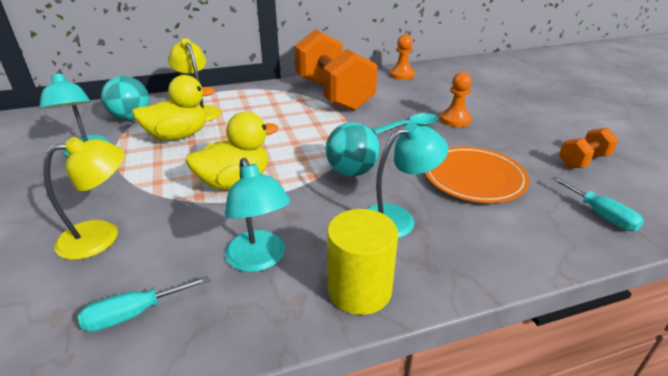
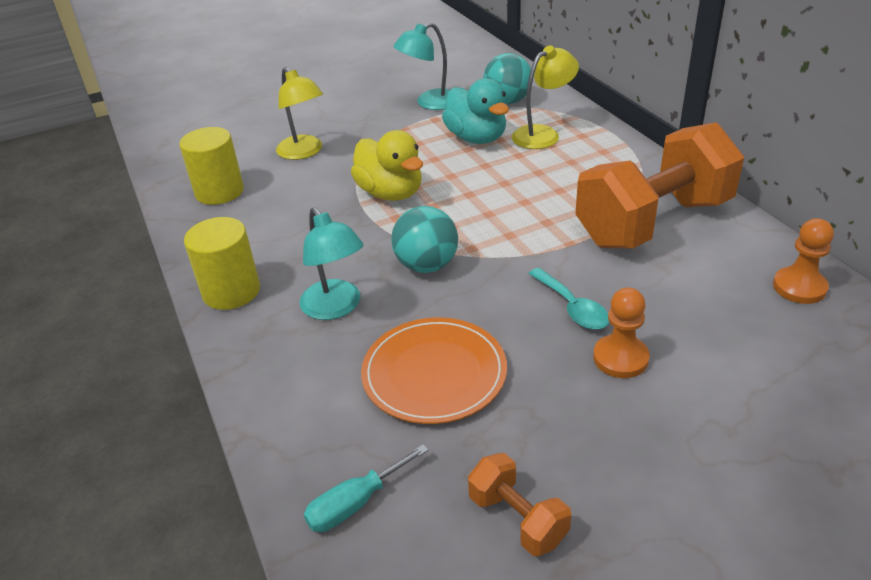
camera: 85 degrees right, 5 degrees up
(134, 314) = (219, 192): turquoise screwdriver -> yellow cylinder
(178, 136) = (476, 138): yellow duck -> turquoise duck
(259, 260) = (272, 232): turquoise lamp -> none

